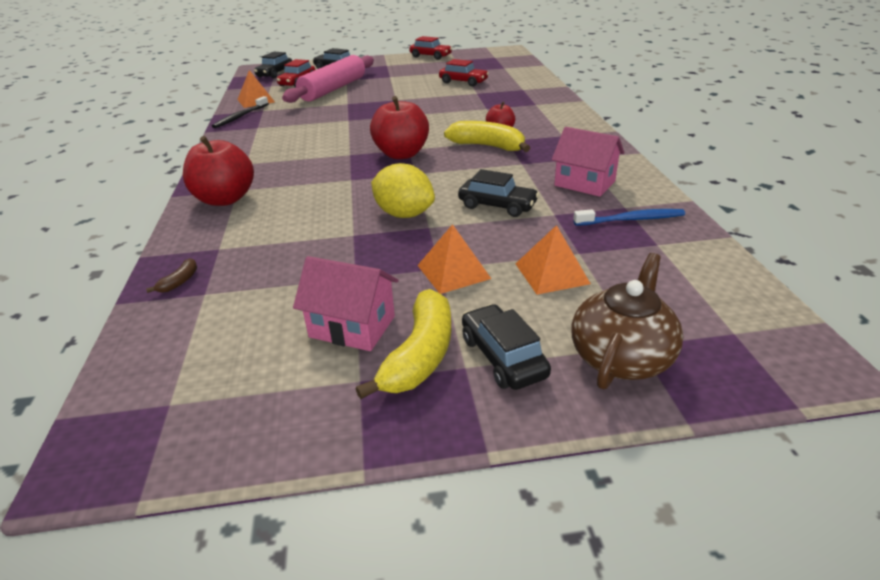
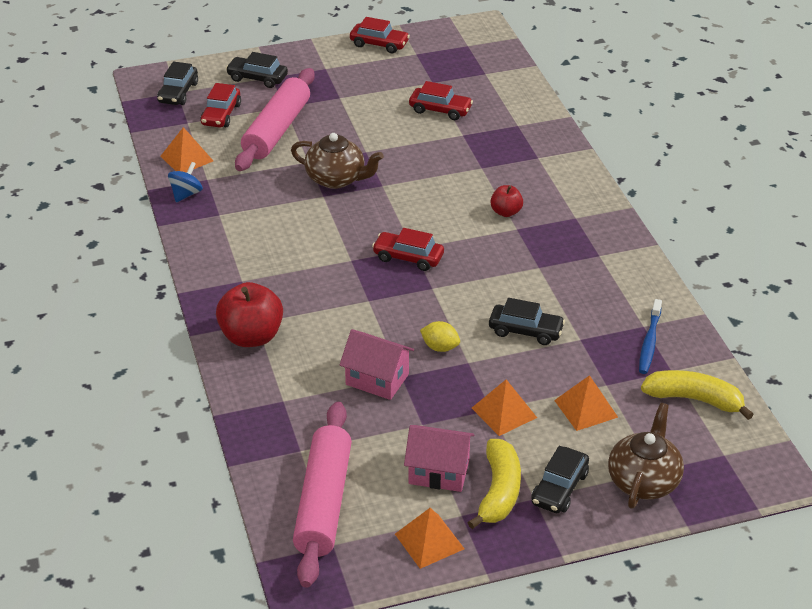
camera: 10 degrees left, 5 degrees up
(179, 282) = (270, 440): brown banana -> none
(192, 351) = (323, 503): none -> pink rolling pin
(240, 117) = (186, 194): black toothbrush -> blue spinning top
(300, 412) = (429, 541): none -> orange pyramid
(364, 112) = (336, 179): none -> brown teapot
(401, 154) = (408, 257): red apple -> red car
(404, 214) = (440, 347): yellow lemon -> yellow lemon, size x0.60
(488, 146) = (498, 240): yellow banana -> yellow banana (694, 399)
(503, 357) = (559, 488): black car -> black car turned 120 degrees counterclockwise
(584, 183) = (604, 295): pink house -> pink house (377, 379)
(631, 219) = (649, 342): blue toothbrush -> blue toothbrush turned 120 degrees clockwise

